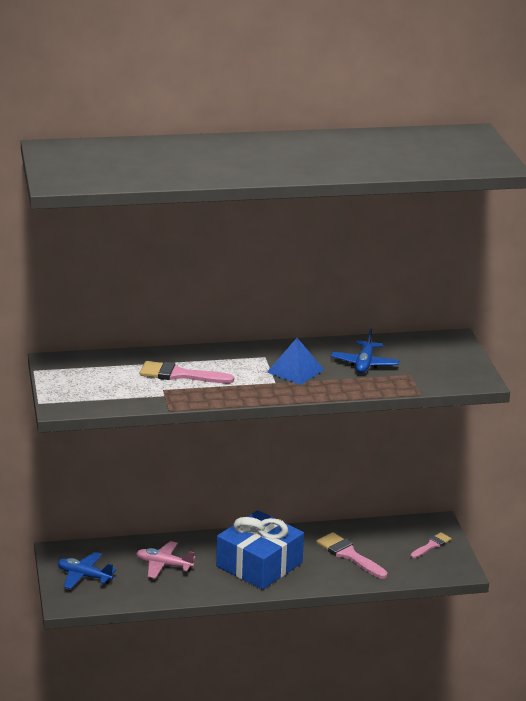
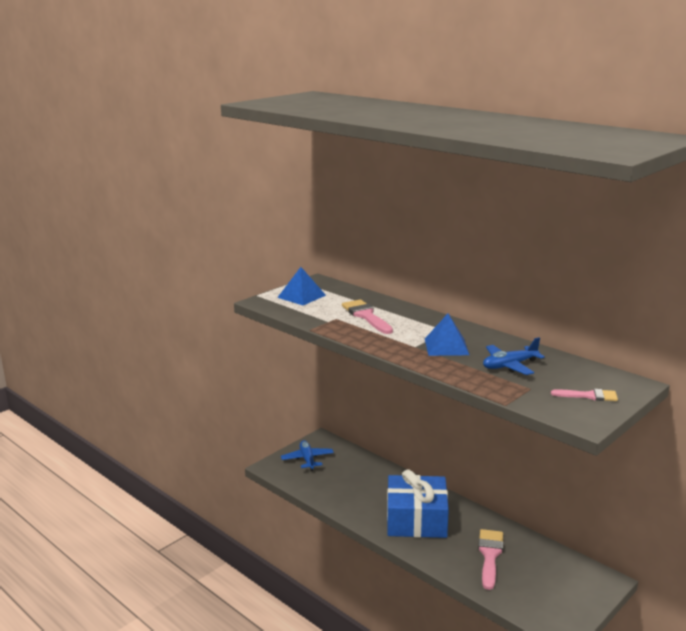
camera: 55 degrees right, 5 degrees down
(81, 383) = (301, 296): none -> blue pyramid
(164, 565) = (359, 482): pink plane -> none
(432, 545) = (570, 593): pink brush -> pink brush (589, 396)

